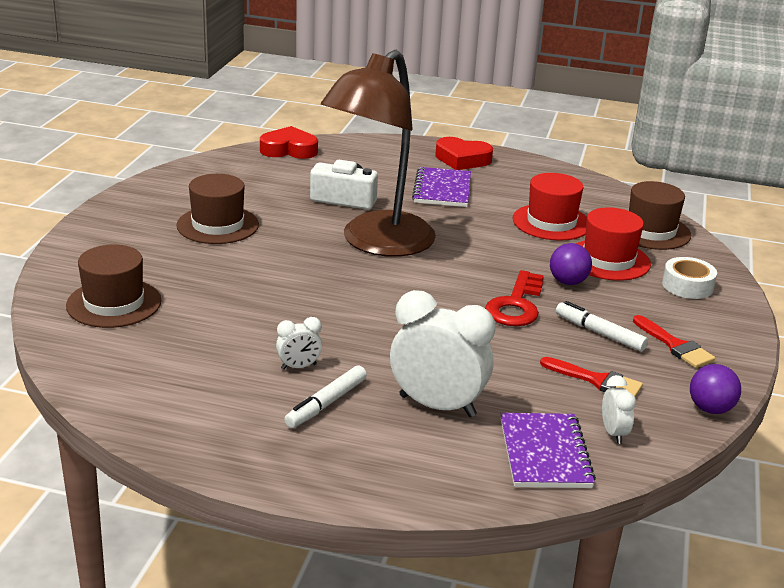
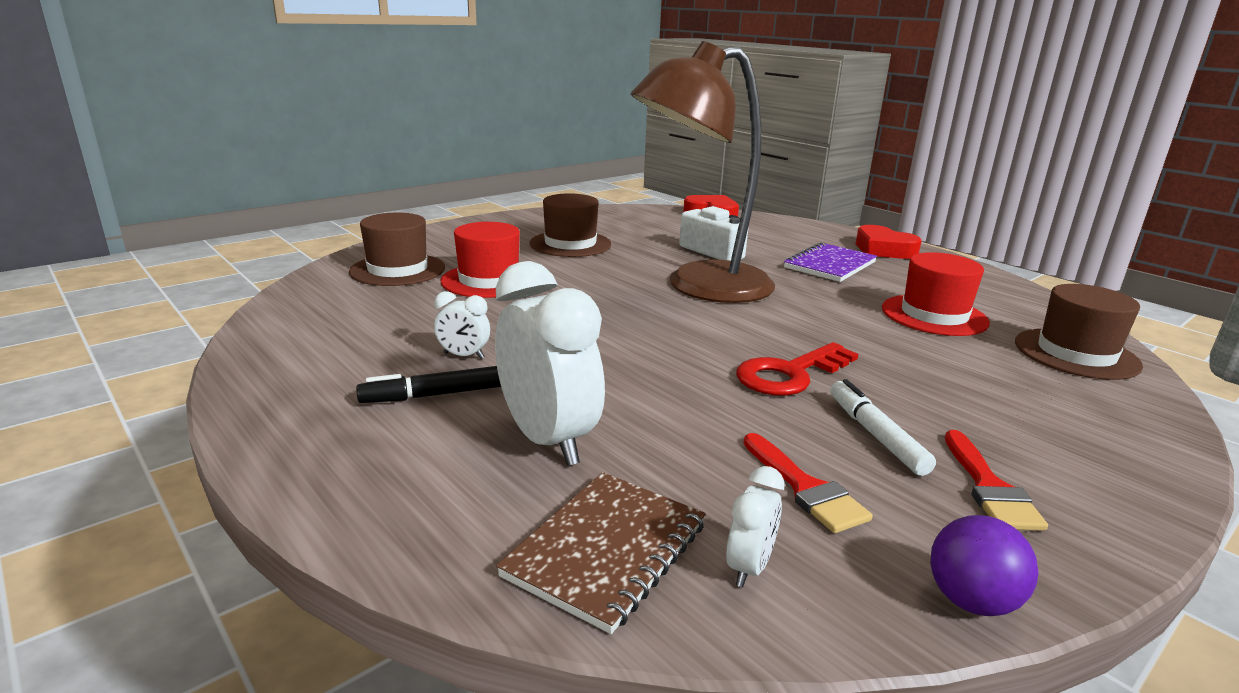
camera: 35 degrees right, 5 degrees down
(326, 403) = (434, 395): white marker -> black marker
(545, 453) = (607, 550): purple notebook -> brown notebook
(568, 282) = (891, 371): purple ball -> none
(608, 260) = (977, 365): red hat -> red hat (489, 280)
(687, 286) = (1083, 423): white tape -> none

